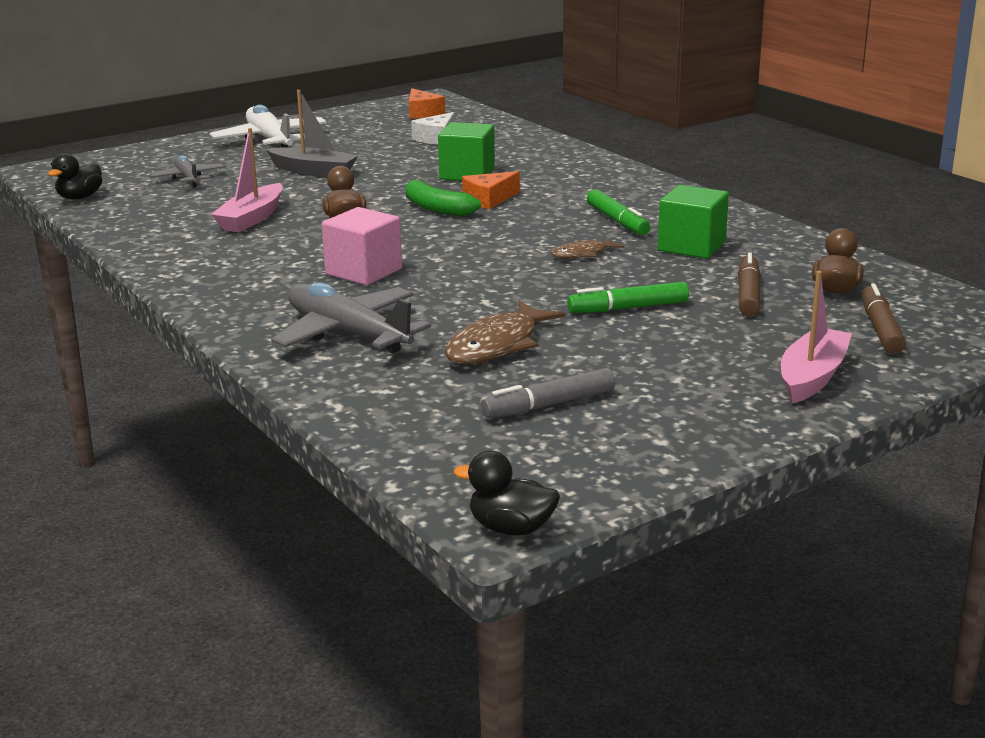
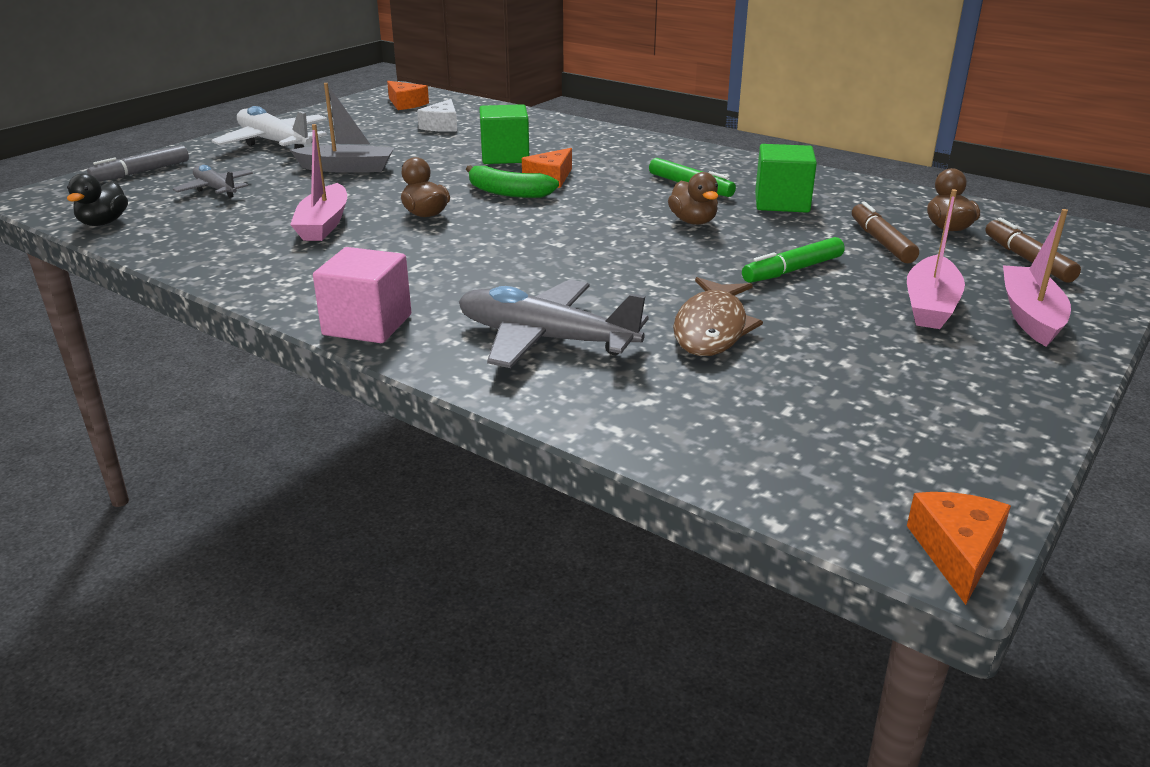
camera: 20 degrees left, 5 degrees up
(363, 272) = (497, 267): pink cube -> pink cube (367, 325)
(511, 528) = (956, 552): black duck -> orange cheese
(549, 405) = (832, 388): grey marker -> grey marker (141, 172)
(583, 254) = (693, 221): brown fish -> brown duck
(724, 355) = (930, 305): none -> pink boat

